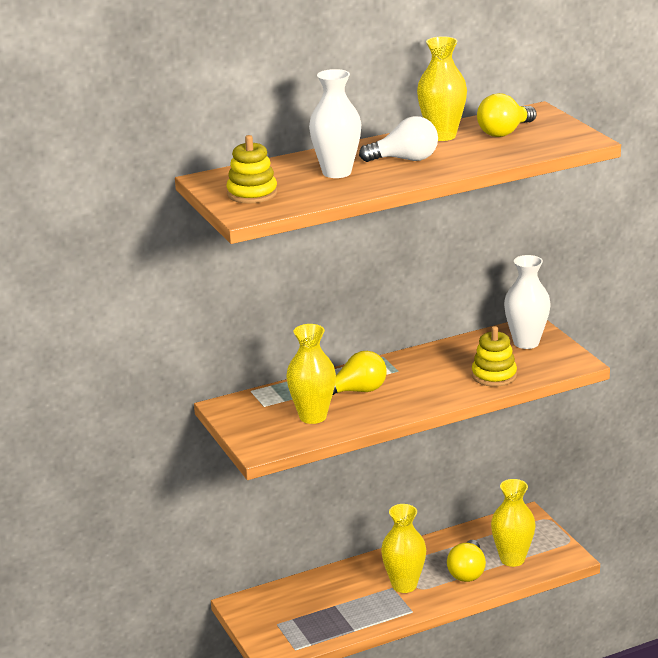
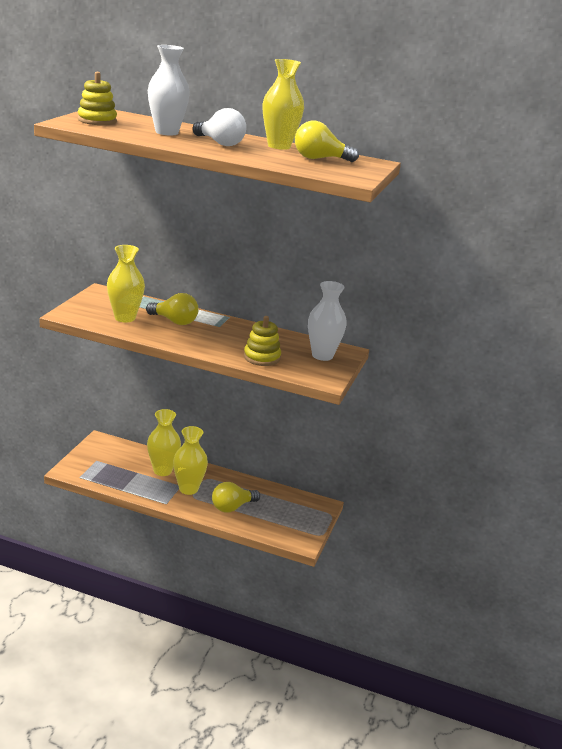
camera: 40 degrees right, 0 degrees up
(512, 559) = (269, 519): yellow vase -> yellow vase (162, 470)

